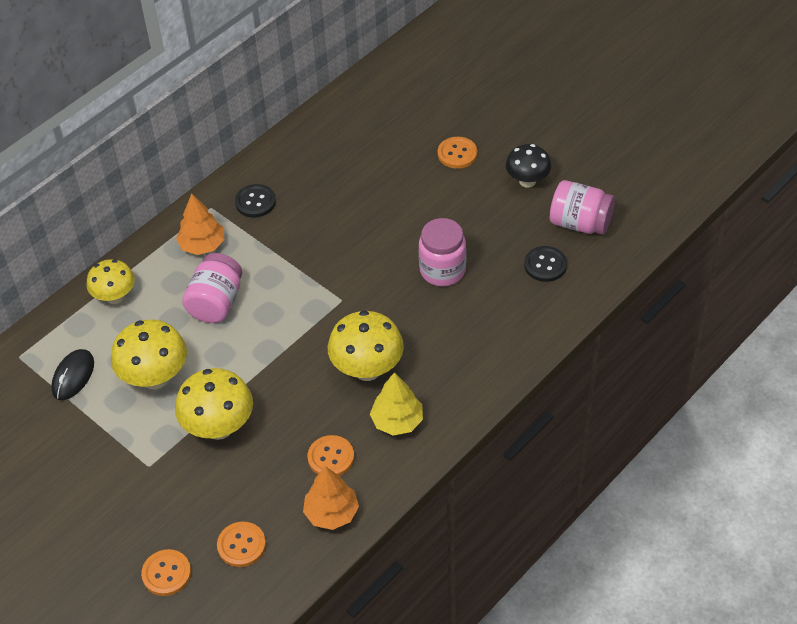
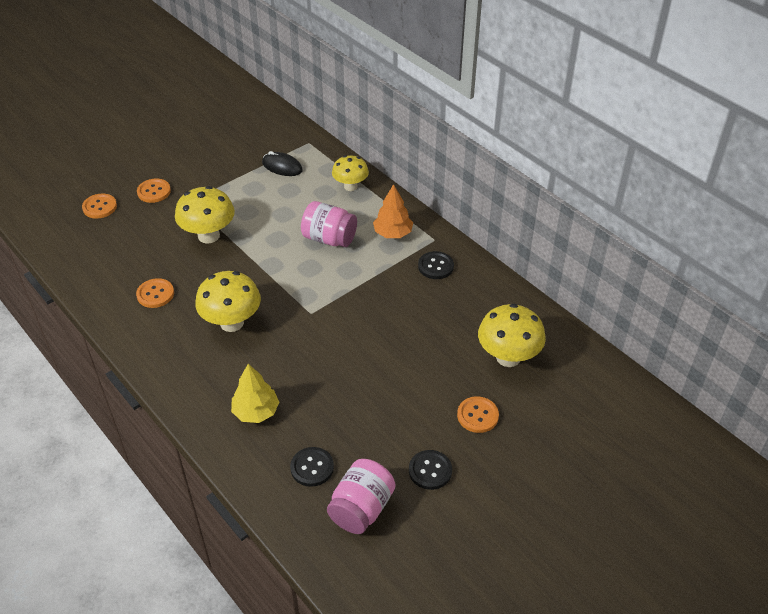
camera: 95 degrees right, 5 degrees down
(155, 378) = (266, 205): yellow mushroom -> yellow mushroom (508, 357)
(241, 545) = (103, 243): orange button -> orange button (154, 192)
(331, 513) = (106, 291): orange tree -> none
(397, 421) = (172, 336): yellow tree -> yellow tree (256, 412)
(442, 270) = (326, 385): pink jar -> none
(527, 181) = (430, 470): black mushroom -> black button

